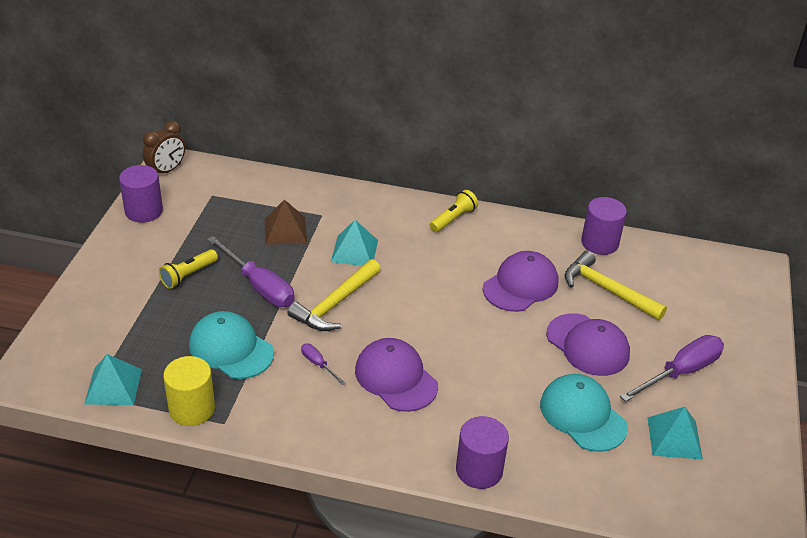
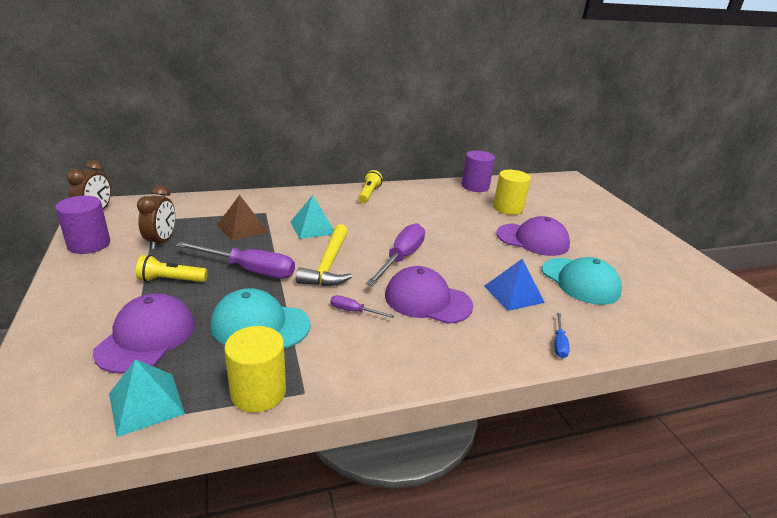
camera: 30 degrees left, 10 degrees down
(188, 275) = (171, 280): yellow flashlight -> yellow flashlight turned 75 degrees clockwise
(204, 226) = (161, 241): none -> brown clock
(479, 470) = (559, 344): purple cylinder -> blue screwdriver
(490, 403) = (513, 294): none -> blue pyramid
(520, 285) = (453, 219): purple cap -> purple cap (146, 337)
(582, 415) = (580, 281): turquoise cap -> turquoise cap turned 150 degrees counterclockwise
(607, 290) = (508, 208): yellow hammer -> yellow cylinder
(674, 438) = (646, 275): turquoise pyramid -> none
(681, 372) = (601, 238): purple screwdriver -> purple screwdriver (401, 258)

